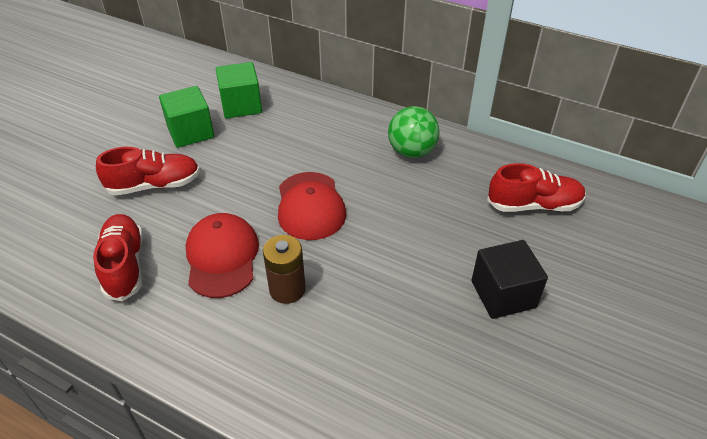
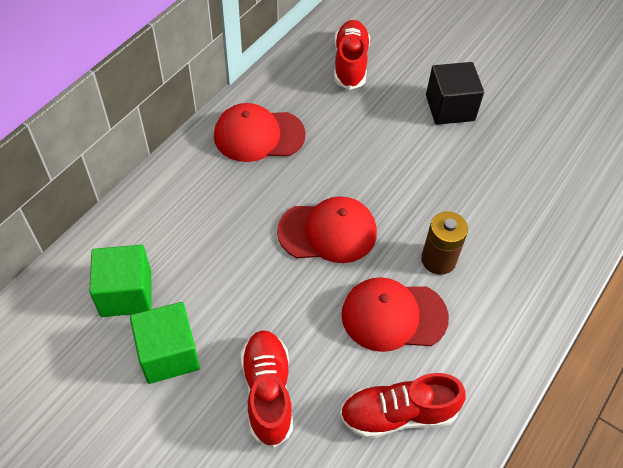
camera: 85 degrees left, 10 degrees up
(411, 152) = (258, 135): green ball -> red cap

